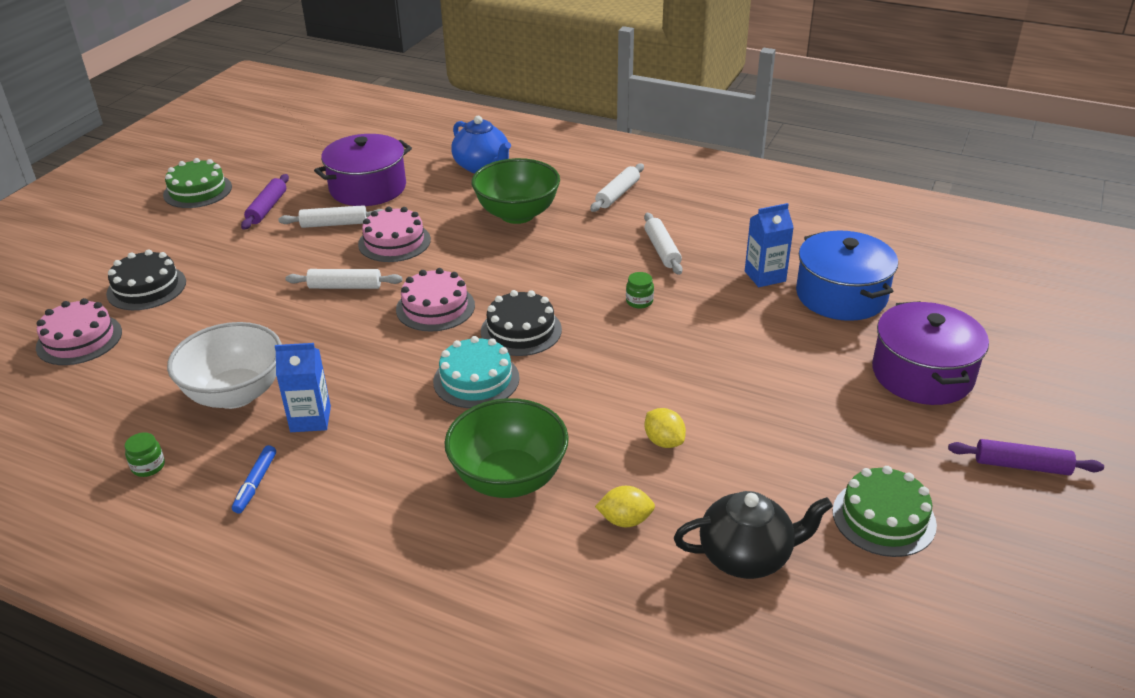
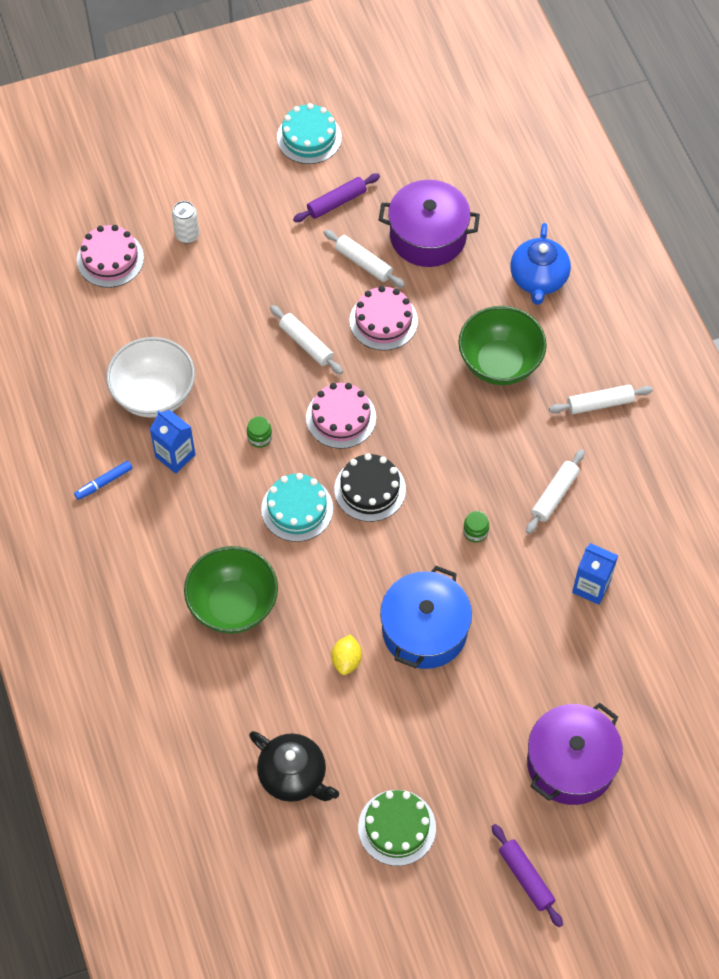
camera: 45 degrees right, 25 degrees up
(146, 288) = (187, 235): black cake -> white can
(148, 466) = (63, 417): green jar -> green jar (259, 437)
(197, 191) = (309, 137): green cake -> turquoise cake
(625, 520) = (260, 693): yellow lemon -> none
(841, 295) = (618, 652): blue pot -> blue pot (424, 630)

